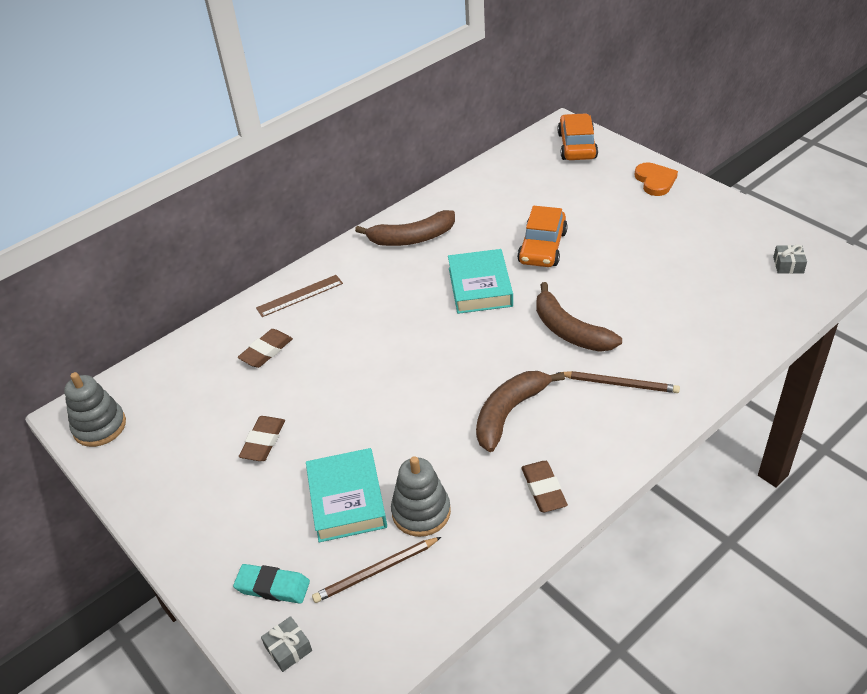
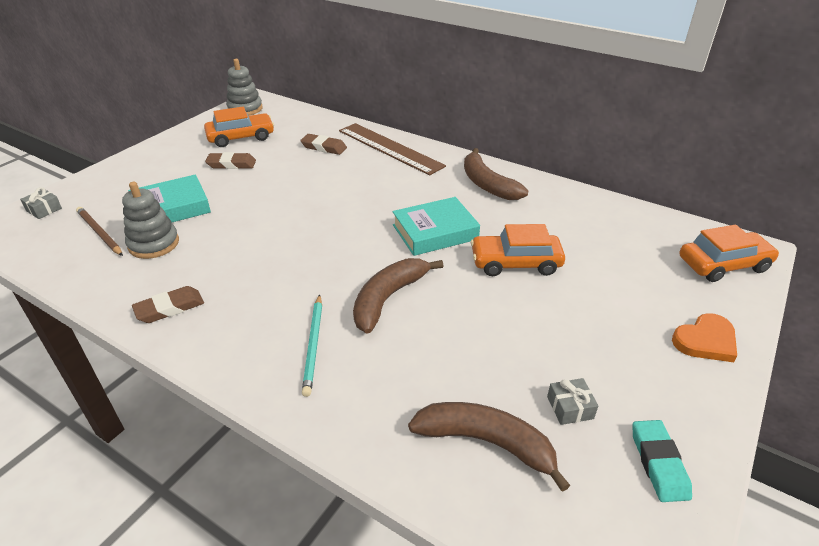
camera: 70 degrees right, 5 degrees down
(190, 431) = (241, 137): none -> orange car
(273, 586) = (98, 194): turquoise eraser -> turquoise eraser (658, 463)
(299, 296) = (390, 148): brown ruler -> brown ruler, size x1.77
(509, 413) = (266, 274): brown banana -> brown banana (486, 442)
(619, 384) = (313, 345): brown pencil -> turquoise pencil
(788, 265) = (602, 512): grey gift -> grey gift (570, 407)

